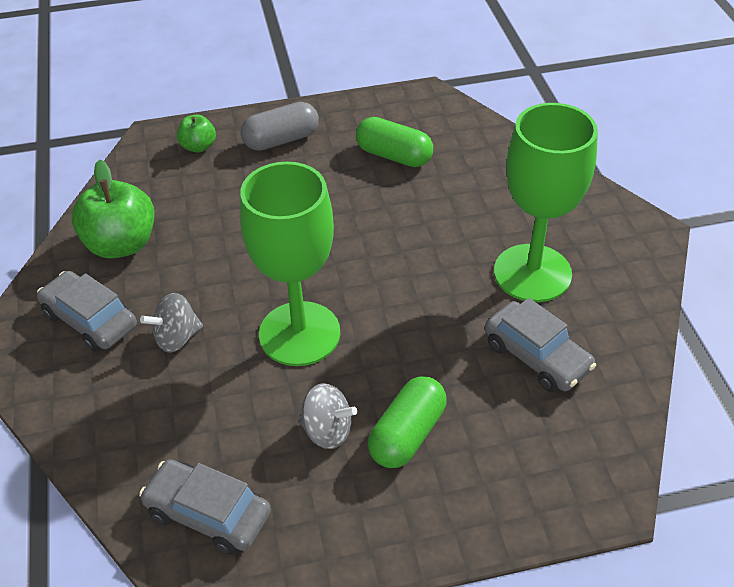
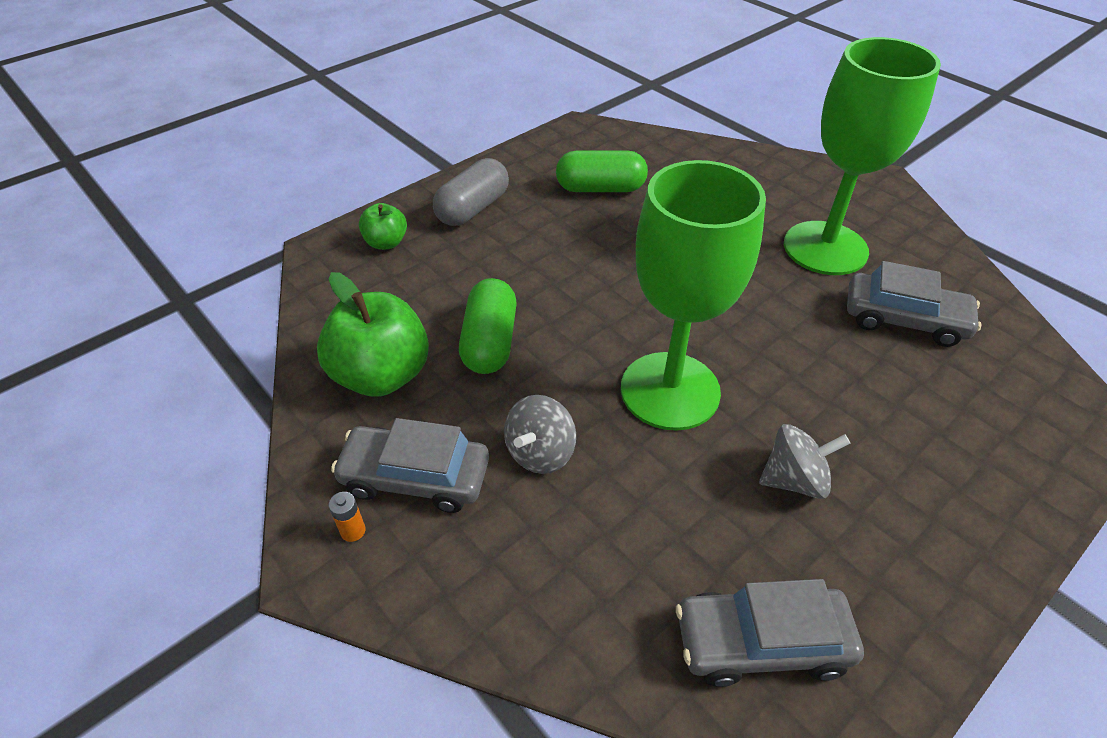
camera: 30 degrees left, 0 degrees up
(31, 336) = (353, 531): none -> orange battery
(407, 434) = (871, 446): green capsule -> green capsule (489, 342)

